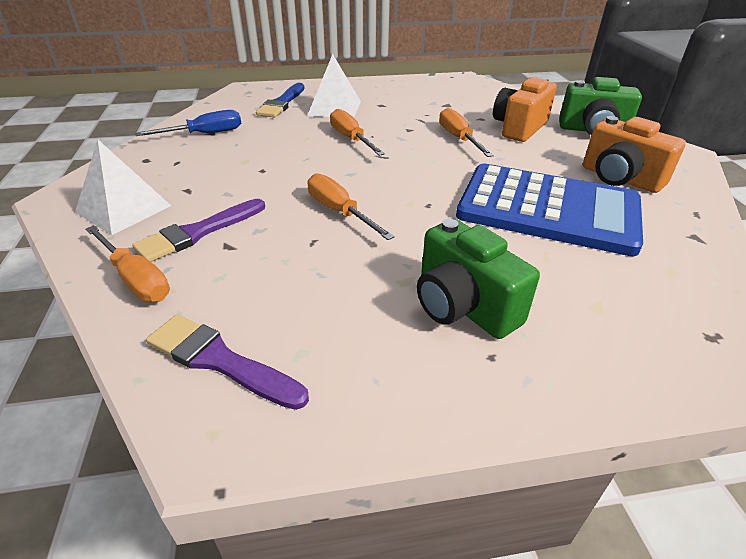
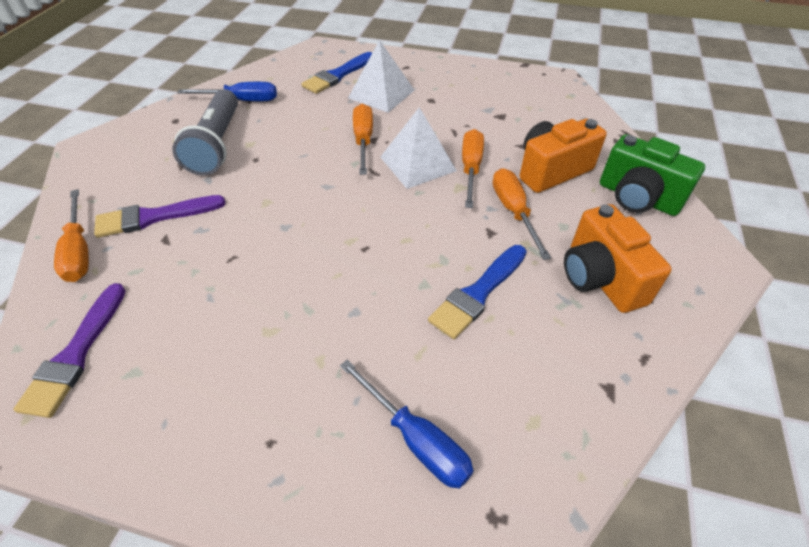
camera: 25 degrees right, 10 degrees up
(123, 209) = (121, 173): white pyramid -> white pyramid (417, 164)
(211, 168) = (217, 145): none -> grey flashlight
(219, 360) = (76, 354): purple brush -> purple brush turned 135 degrees counterclockwise
(339, 212) = (279, 230): orange screwdriver -> orange screwdriver (513, 211)
(463, 306) = (293, 379): green camera -> none
(548, 209) = (478, 294): blue calculator -> blue brush
(604, 310) = (416, 439): none -> blue screwdriver

